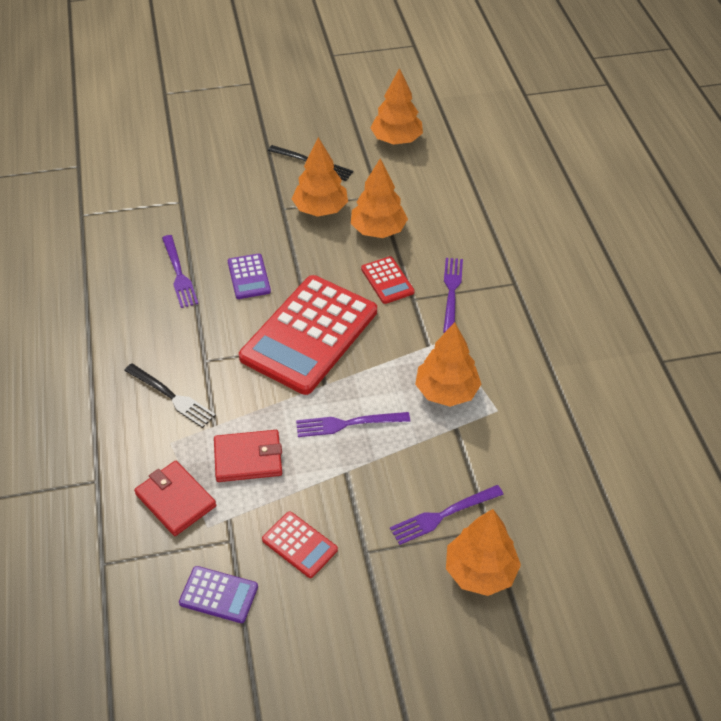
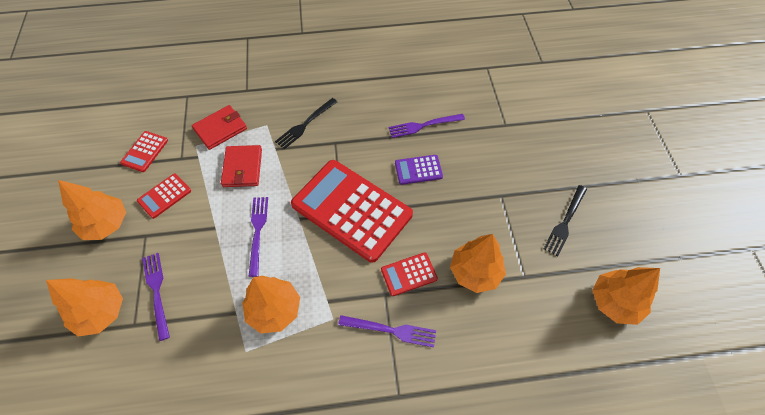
camera: 95 degrees right, 10 degrees up
(218, 595) = (145, 151): purple calculator -> red calculator
(320, 209) = (502, 225): orange tree -> orange tree (106, 224)

